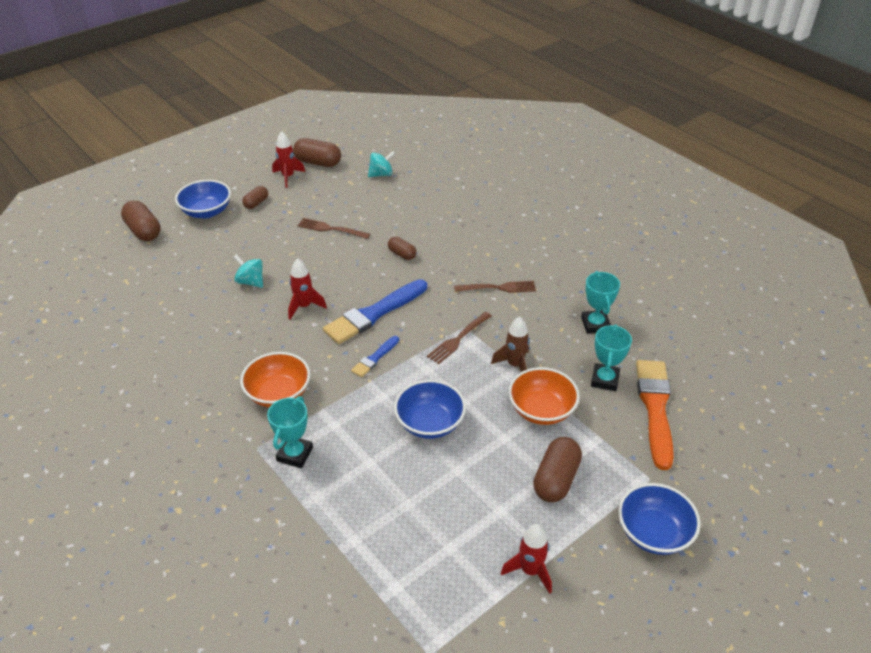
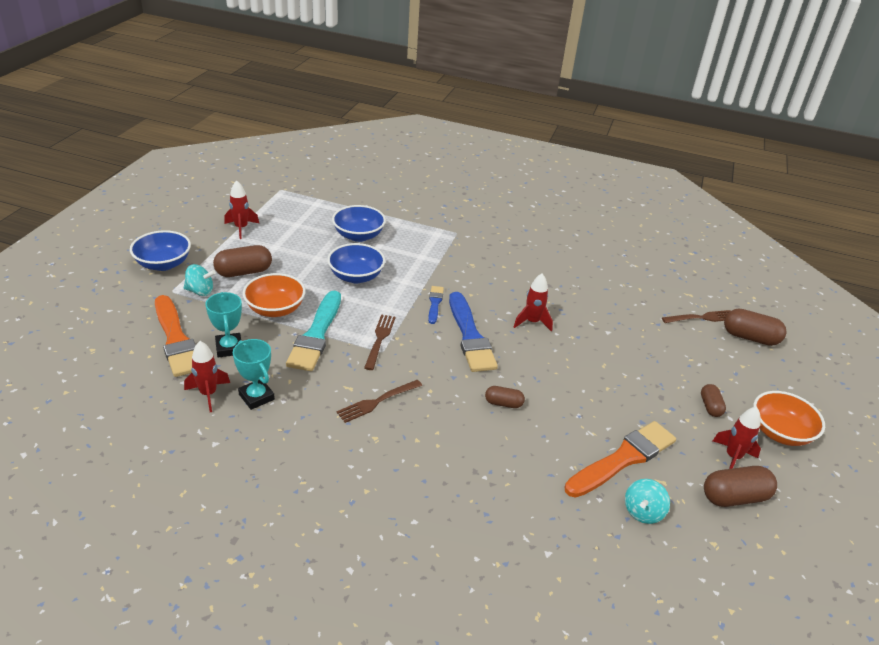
camera: 145 degrees right, 5 degrees down
(206, 212) = (735, 377): blue bowl -> blue bowl (358, 235)
(251, 282) = (600, 326): turquoise spinning top -> turquoise spinning top (200, 291)
(278, 394) = (478, 262): orange bowl -> orange bowl (780, 432)
(295, 454) = (430, 237): turquoise trophy -> none
(331, 229) = (602, 405): brown fork -> brown fork (702, 318)
(358, 198) = (623, 459): none -> orange brush
(374, 314) = (470, 336): blue brush -> blue brush turned 150 degrees clockwise
(514, 365) = (316, 334): brown rocket -> turquoise brush
(556, 479) = (244, 272): brown capsule -> brown capsule turned 75 degrees clockwise
(636, 341) = (208, 394): none -> red rocket

